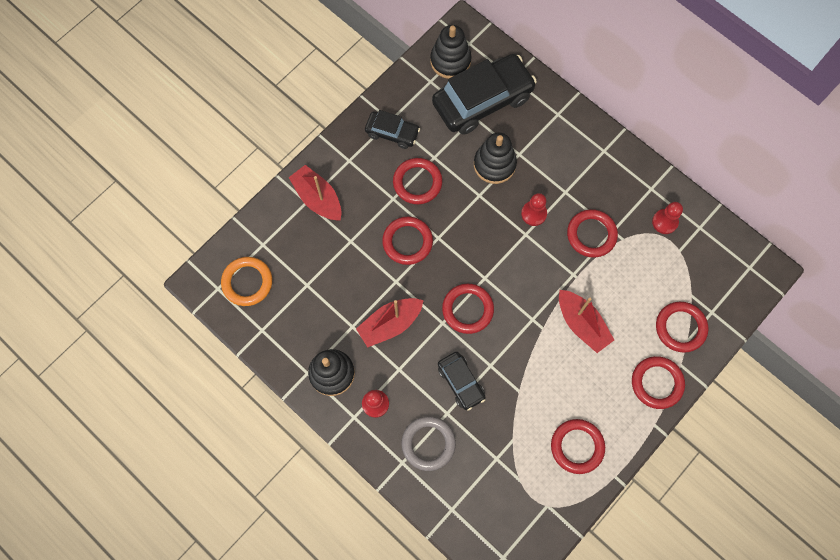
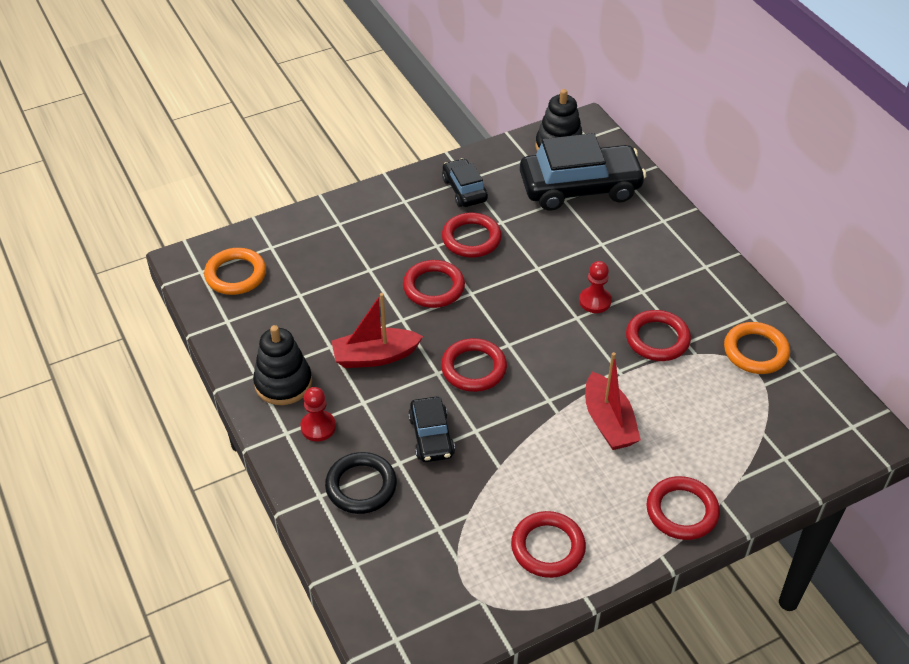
camera: 20 degrees right, 25 degrees down
(318, 198) = (353, 224): red boat -> none
(392, 133) = (464, 190): black car -> black car turned 150 degrees counterclockwise
(428, 443) = (361, 486): grey ring -> black ring
(494, 164) = (568, 245): black stacking toy -> none
(664, 222) = (755, 351): red pawn -> orange ring
(680, 328) = (736, 462): red ring -> none

